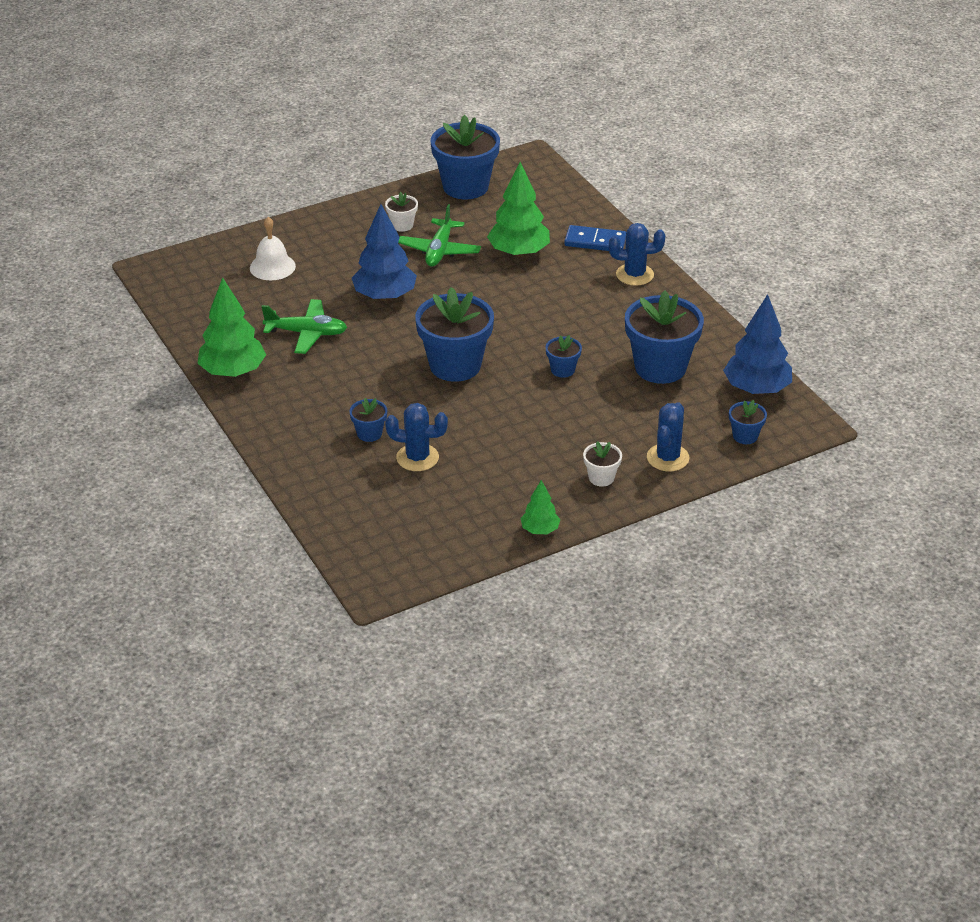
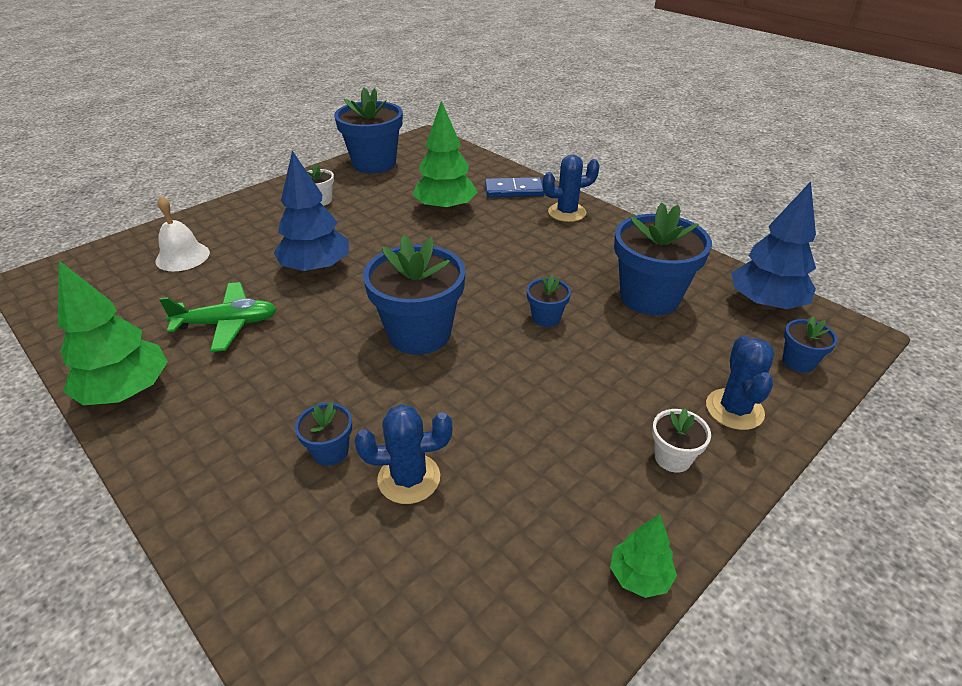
camera: 15 degrees left, 0 degrees up
(439, 251) = (365, 217): green plane -> none

